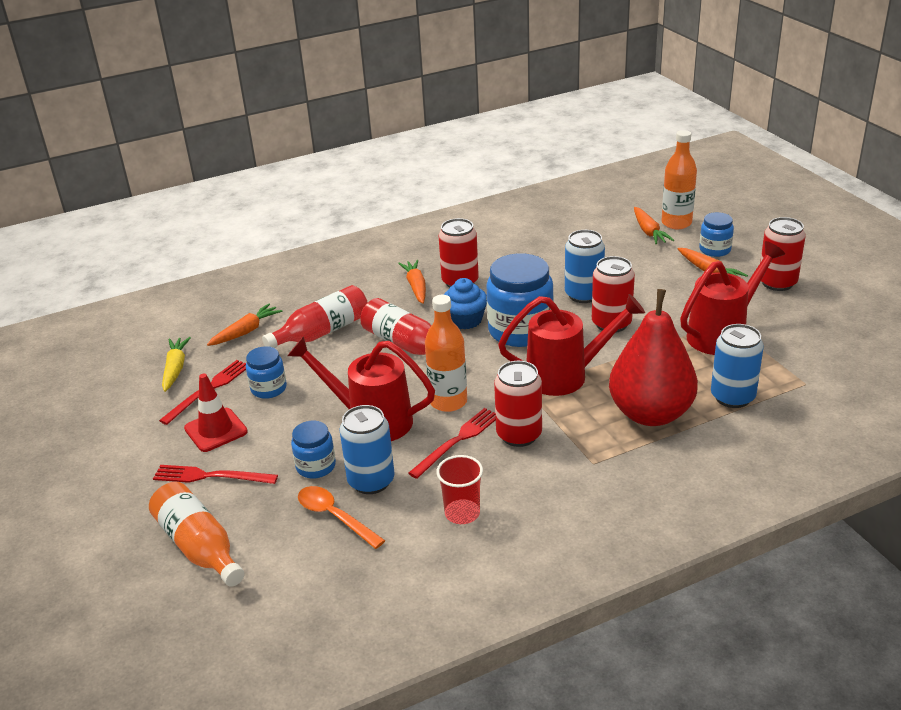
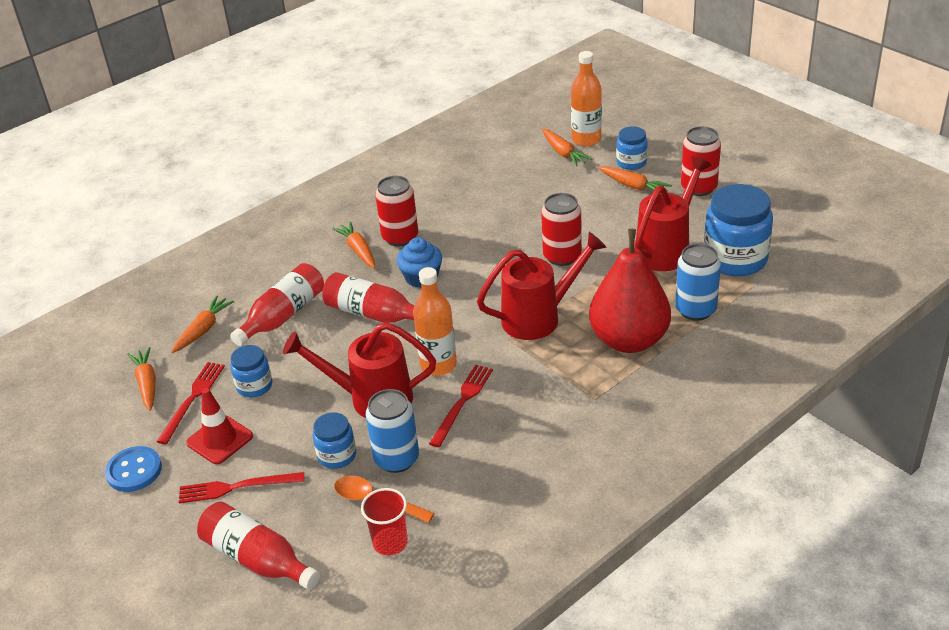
camera: 15 degrees left, 5 degrees up
(128, 442) = (134, 471): none -> blue button
(175, 369) = (147, 384): yellow carrot -> orange carrot
(199, 547) = (258, 559): orange bottle -> red bottle
(462, 513) = (494, 471): red cup -> red cup (390, 542)
(519, 435) = (517, 385): red can -> none
(520, 331) = (479, 279): blue jar -> blue jar (735, 259)
(583, 295) = (525, 231): blue can -> none

